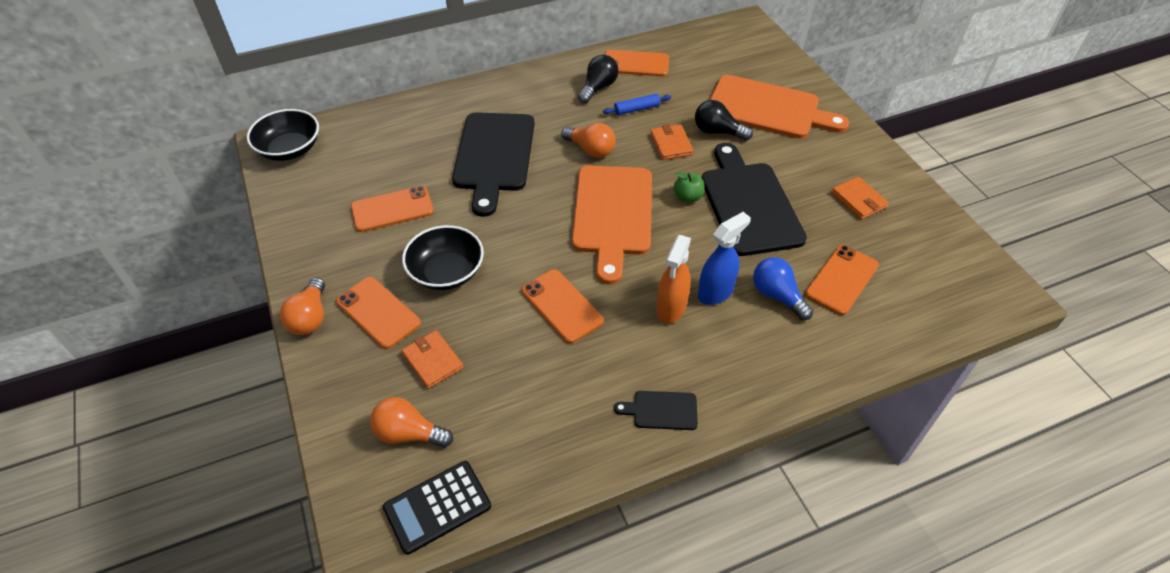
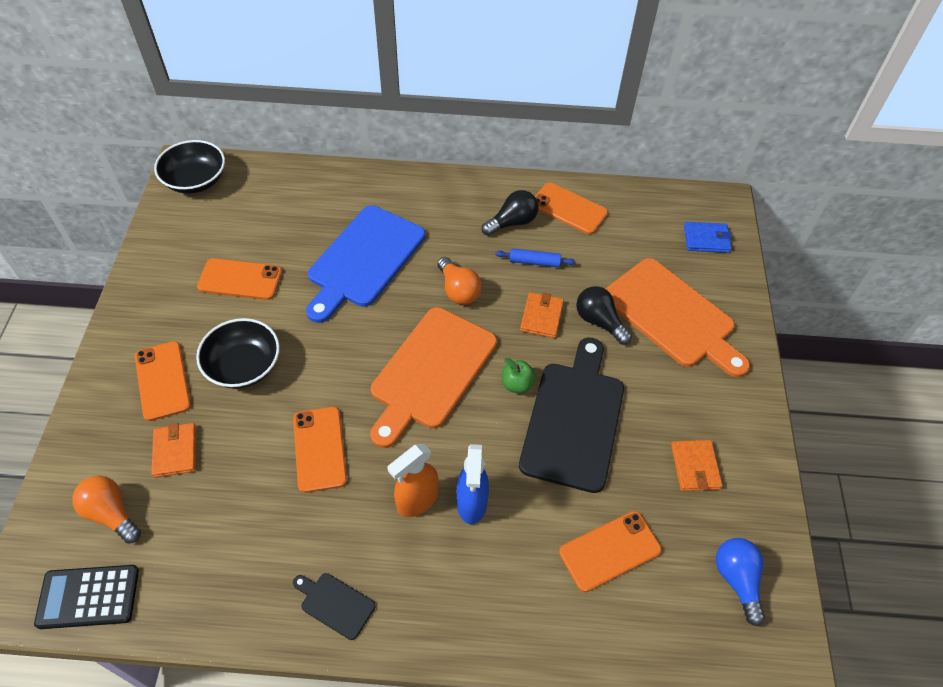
camera: 25 degrees right, 5 degrees up
(310, 317) = (107, 360): orange light bulb -> none
(494, 156) = (364, 260): black cutting board -> blue cutting board
(715, 292) = (472, 503): blue spray bottle -> blue spray bottle turned 105 degrees clockwise
(754, 50) = (706, 239): none -> blue wallet
(777, 296) = (530, 537): blue light bulb -> blue light bulb (737, 580)

